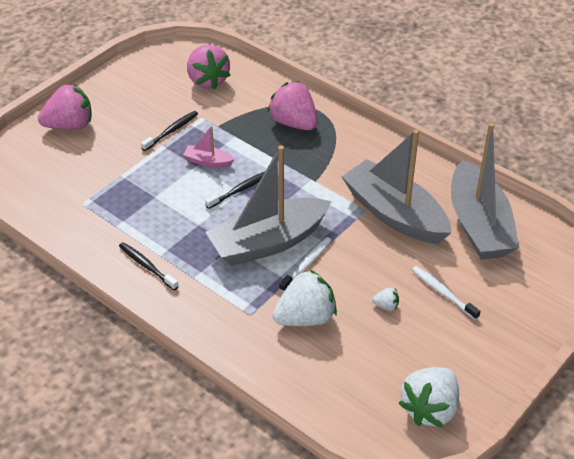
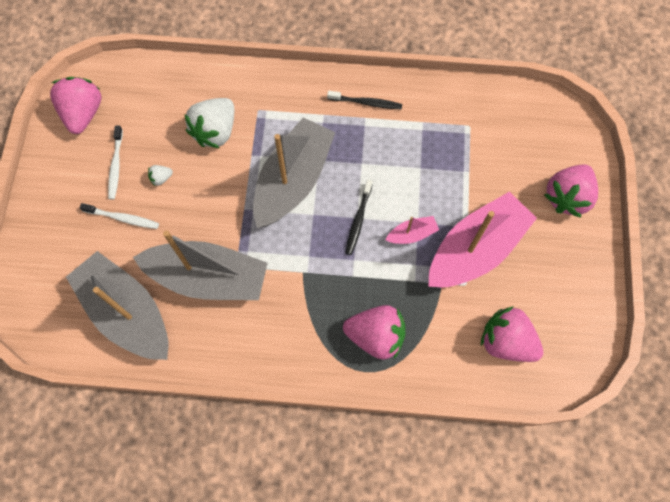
camera: 145 degrees right, 25 degrees up
(171, 131) = (476, 249): black toothbrush -> pink boat
(307, 264) = (247, 179): white toothbrush -> white toothbrush (116, 166)
(430, 409) = (83, 113): white strawberry -> pink strawberry

